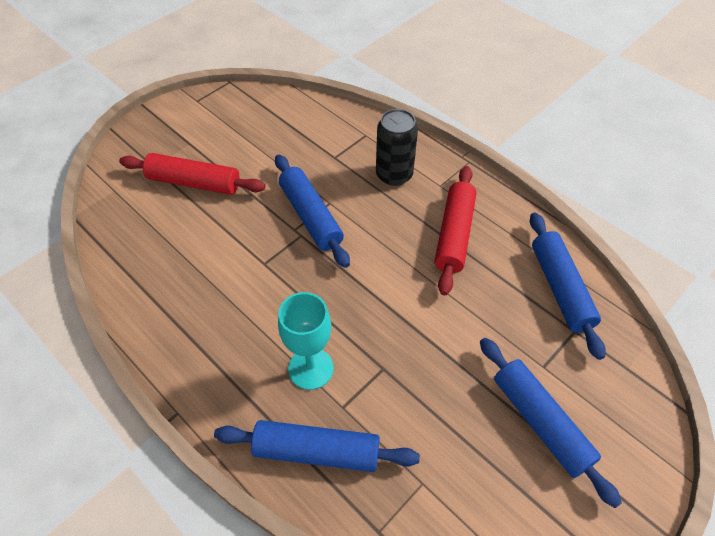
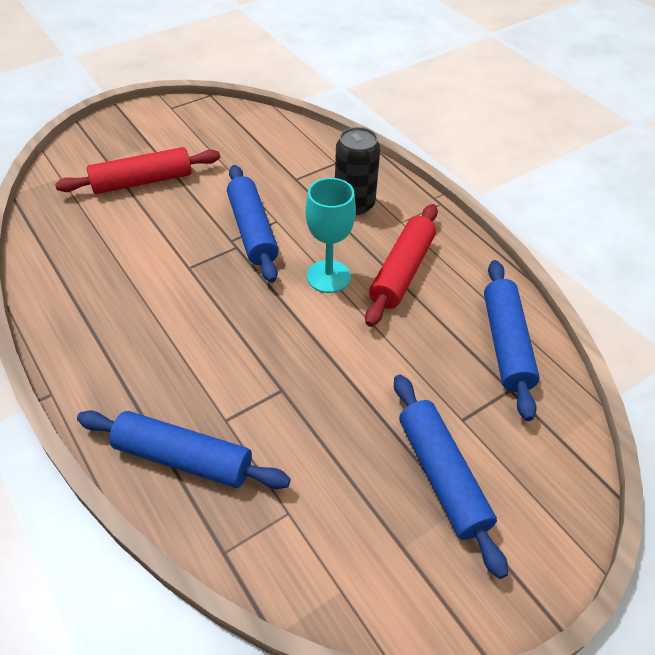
camera: 10 degrees right, 5 degrees down
(194, 183) = (142, 182): red rolling pin -> red rolling pin turned 45 degrees counterclockwise
(311, 368) = (204, 376): turquoise goblet -> turquoise goblet (328, 276)

